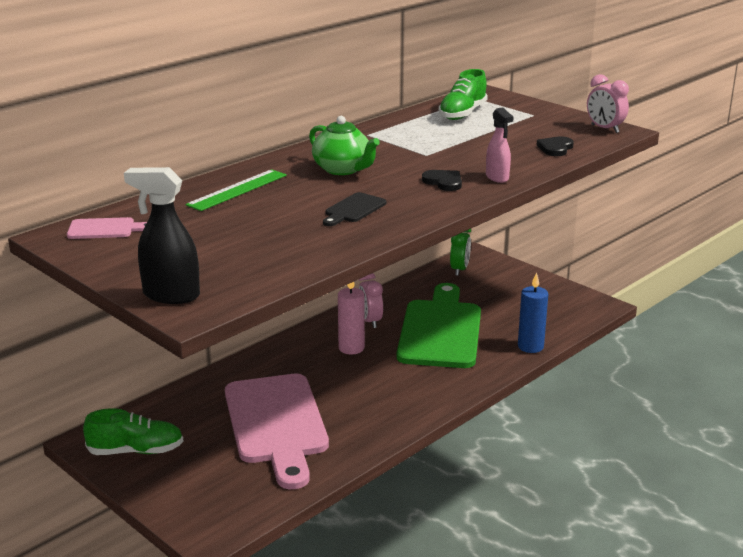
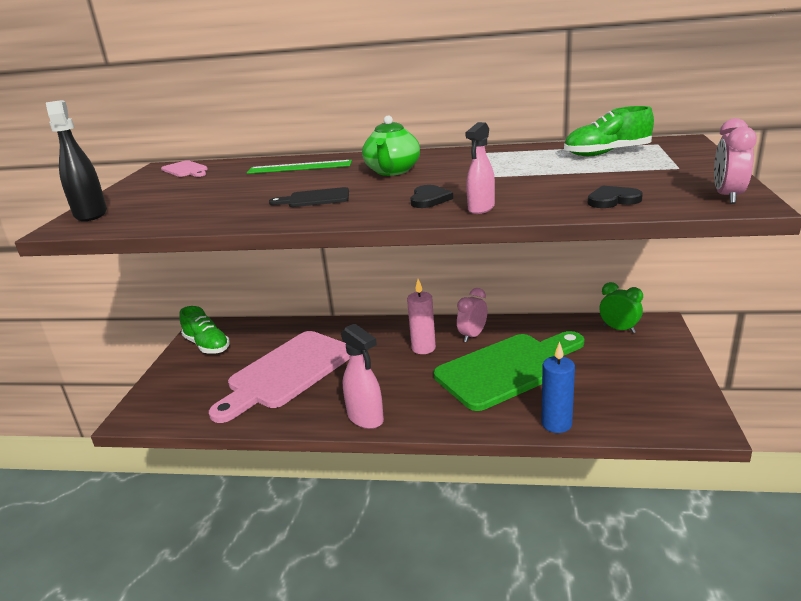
camera: 55 degrees right, 0 degrees up
(411, 413) = (365, 418): none -> pink spray bottle
(459, 270) = (619, 329): green clock -> green clock turned 120 degrees counterclockwise

